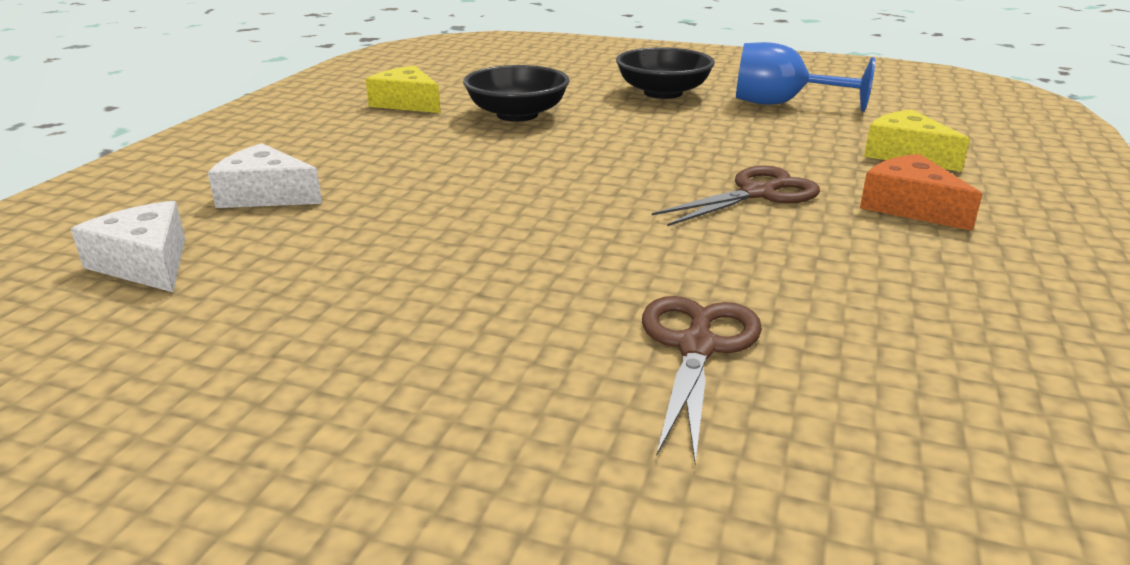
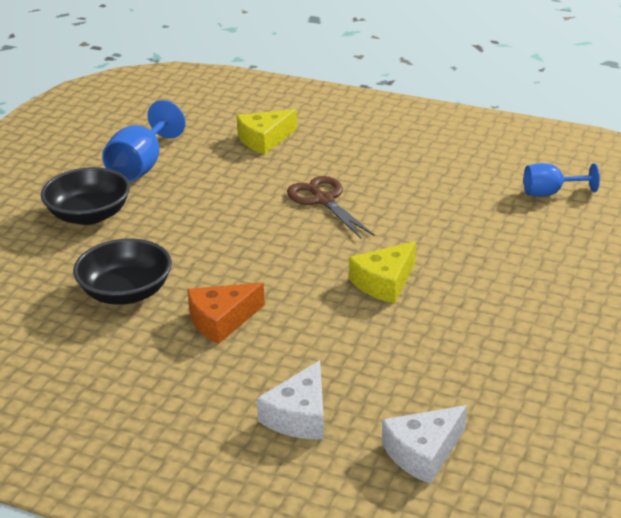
camera: 85 degrees left, 5 degrees up
(407, 103) = (64, 360): yellow cheese -> yellow cheese (384, 282)
(697, 346) = (510, 240): brown scissors -> none
(910, 207) = (349, 155): orange cheese -> orange cheese (221, 320)
(923, 407) = (550, 193): none -> blue goblet

